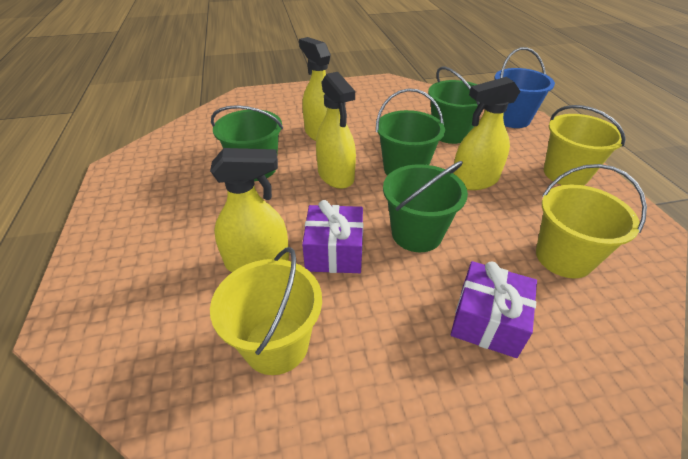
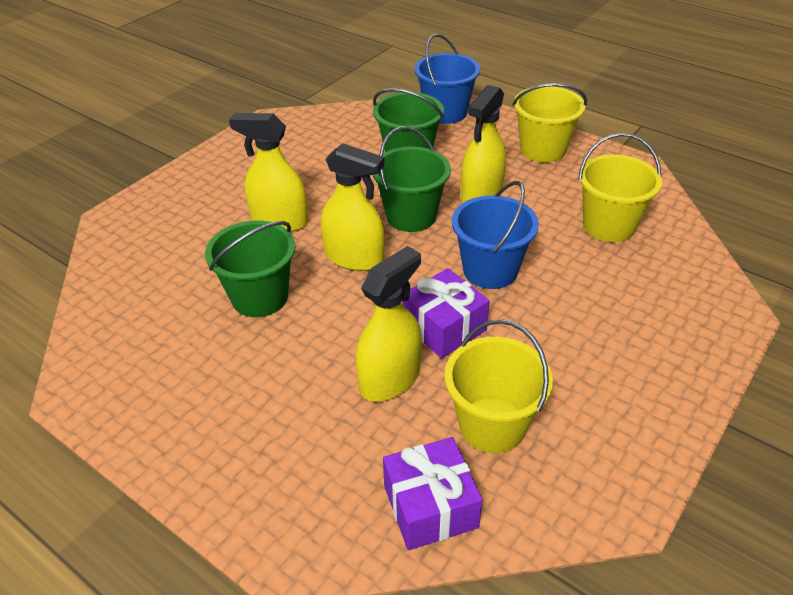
camera: 40 degrees left, 0 degrees up
(416, 234) = (490, 270): green bucket -> blue bucket
(487, 321) = (609, 305): purple gift -> purple gift (430, 506)

